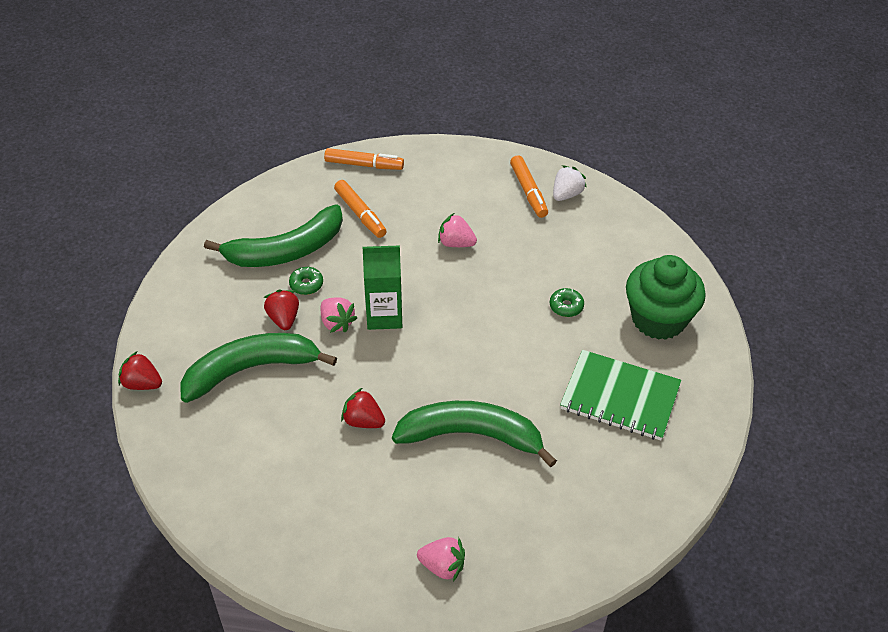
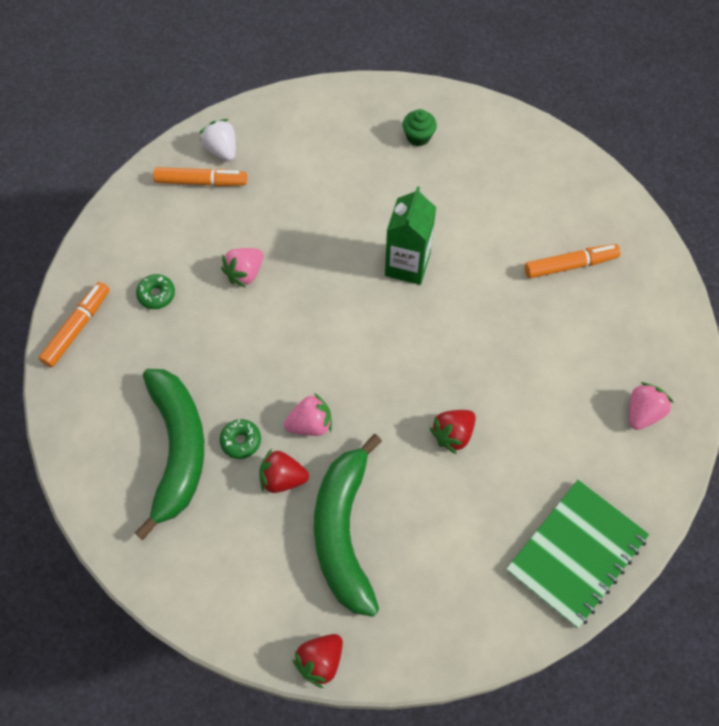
camera: 70 degrees left, 15 degrees up
(360, 214) = (156, 354): orange marker -> orange marker (570, 265)
(384, 316) = (319, 374): green carton -> green carton (407, 265)
(472, 435) = (502, 340): green banana -> none
(566, 306) = (373, 205): green donut -> green donut (156, 294)
(620, 397) = (498, 202): green notebook -> green notebook (576, 554)
(658, 319) = (418, 137): green cupcake -> green cupcake, size x0.43

